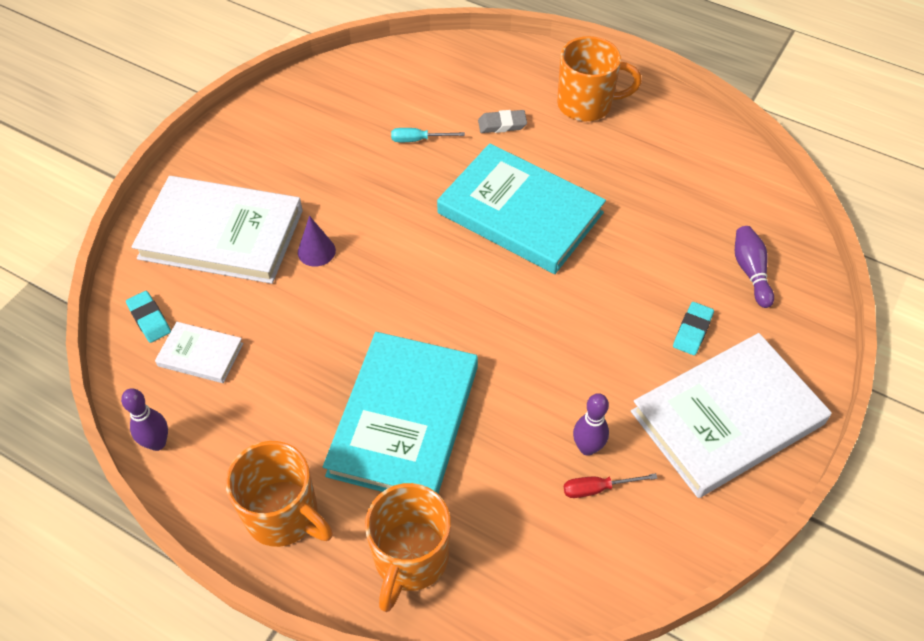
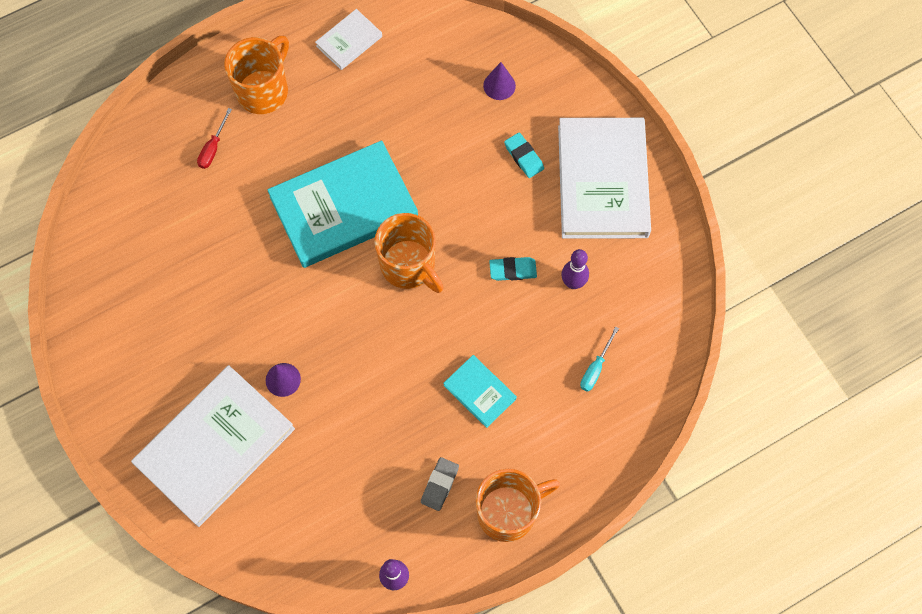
camera: 60 degrees left, 15 degrees up
(149, 319) = (270, 540): turquoise eraser -> turquoise eraser (513, 270)
(200, 354) = (331, 513): white book -> white book (349, 41)
(404, 420) = (479, 392): turquoise book -> turquoise book, size x0.47
(410, 559) = (588, 442): orange mug -> orange mug (409, 266)
(418, 140) = (214, 240): turquoise screwdriver -> turquoise screwdriver (595, 368)
(502, 124) = (241, 166): grey eraser -> grey eraser (440, 485)
(597, 488) = (606, 295): red screwdriver -> red screwdriver (213, 148)
(750, 272) = (499, 85): purple bowling pin -> purple cone

